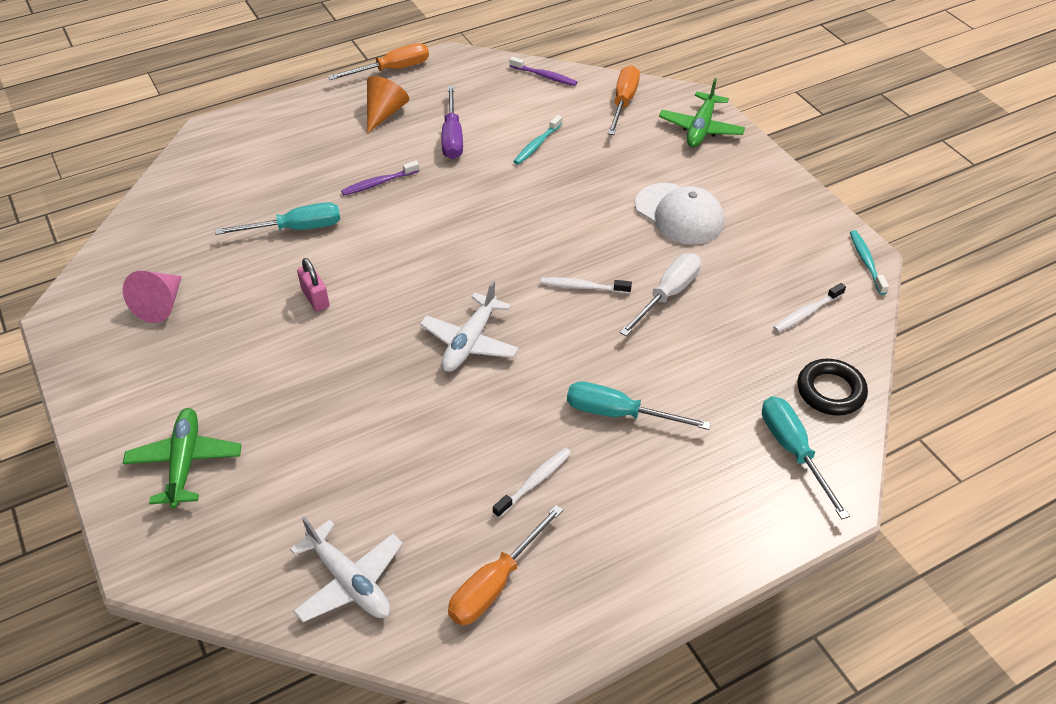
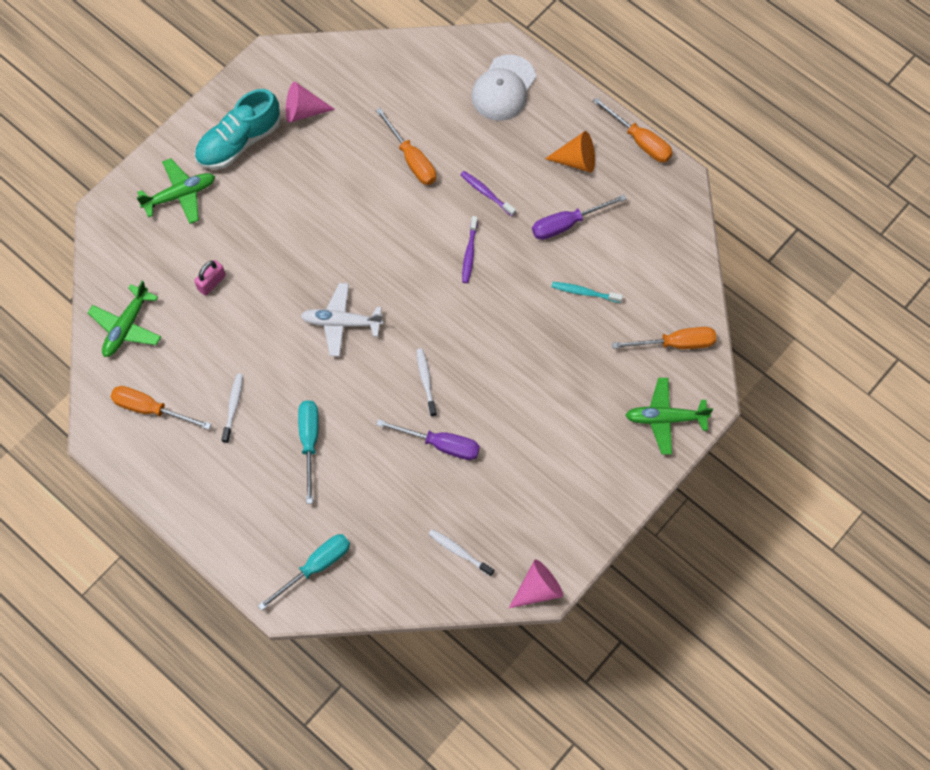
camera: 70 degrees right, 20 degrees up
(154, 378) = (239, 142): none -> turquoise shoe
(296, 229) = (411, 159): turquoise screwdriver -> orange screwdriver
(315, 298) = (346, 205): pink padlock -> pink padlock (211, 282)
(349, 581) = (126, 327): white plane -> green plane
(535, 482) = (233, 406): white toothbrush -> white toothbrush turned 105 degrees counterclockwise
(544, 76) = (686, 266): purple toothbrush -> purple toothbrush (469, 253)
(667, 295) = (440, 444): white screwdriver -> purple screwdriver
(679, 214) = (539, 429): white cap -> white cap (503, 88)
(830, 391) = (382, 583): black ring -> none
(866, 262) = (538, 589): turquoise toothbrush -> pink cone

